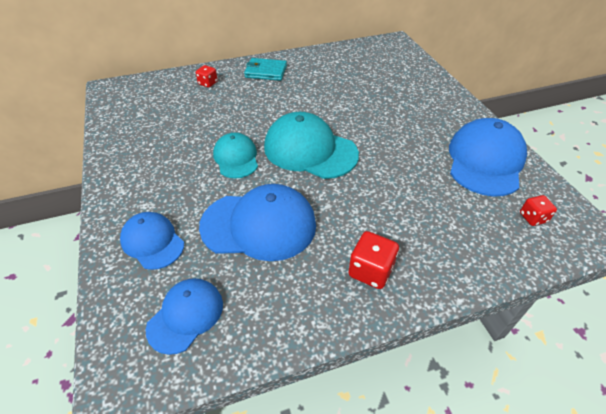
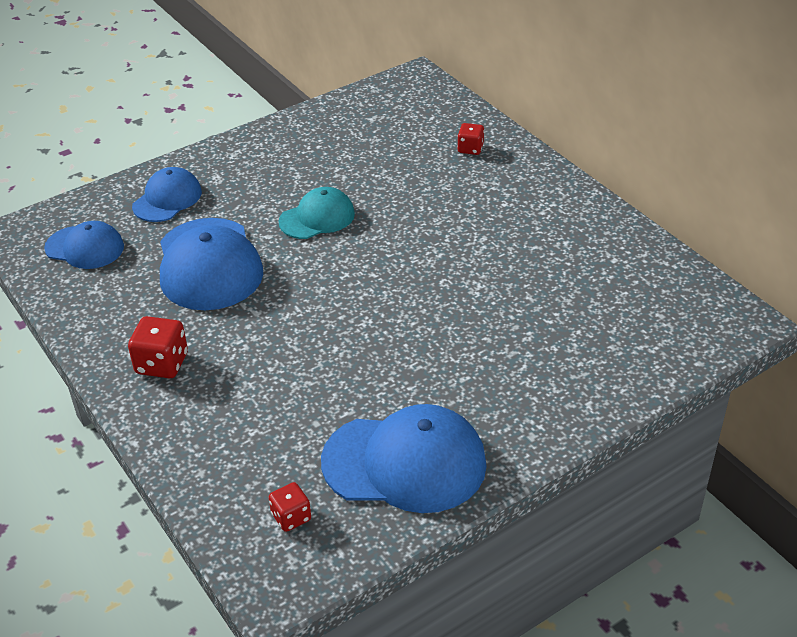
camera: 75 degrees right, 5 degrees down
(266, 71) = (533, 192): turquoise wallet -> none
(310, 150) = (357, 276): turquoise cap -> none

